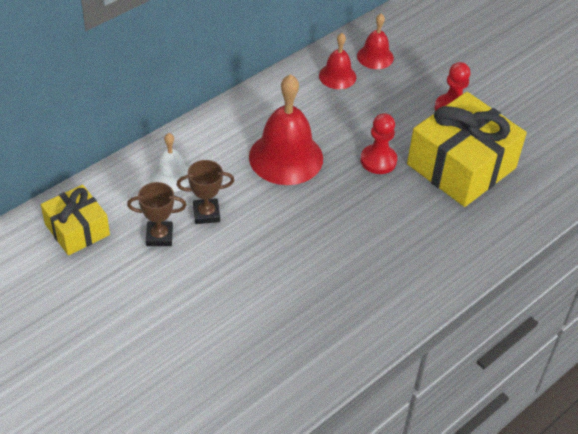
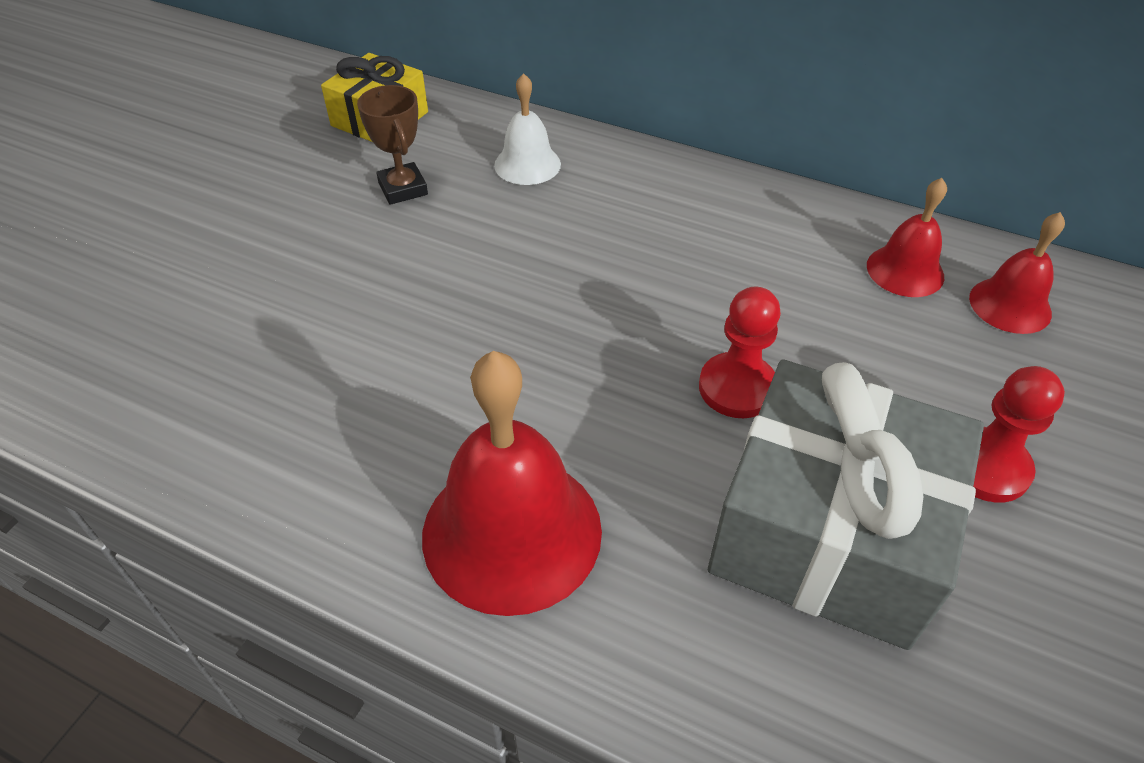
camera: 70 degrees right, 0 degrees up
(206, 214) = (472, 218): brown trophy -> none
(286, 157) = (653, 266): red bell -> red bell (512, 531)
(461, 166) = (827, 532): yellow gift -> grey gift

